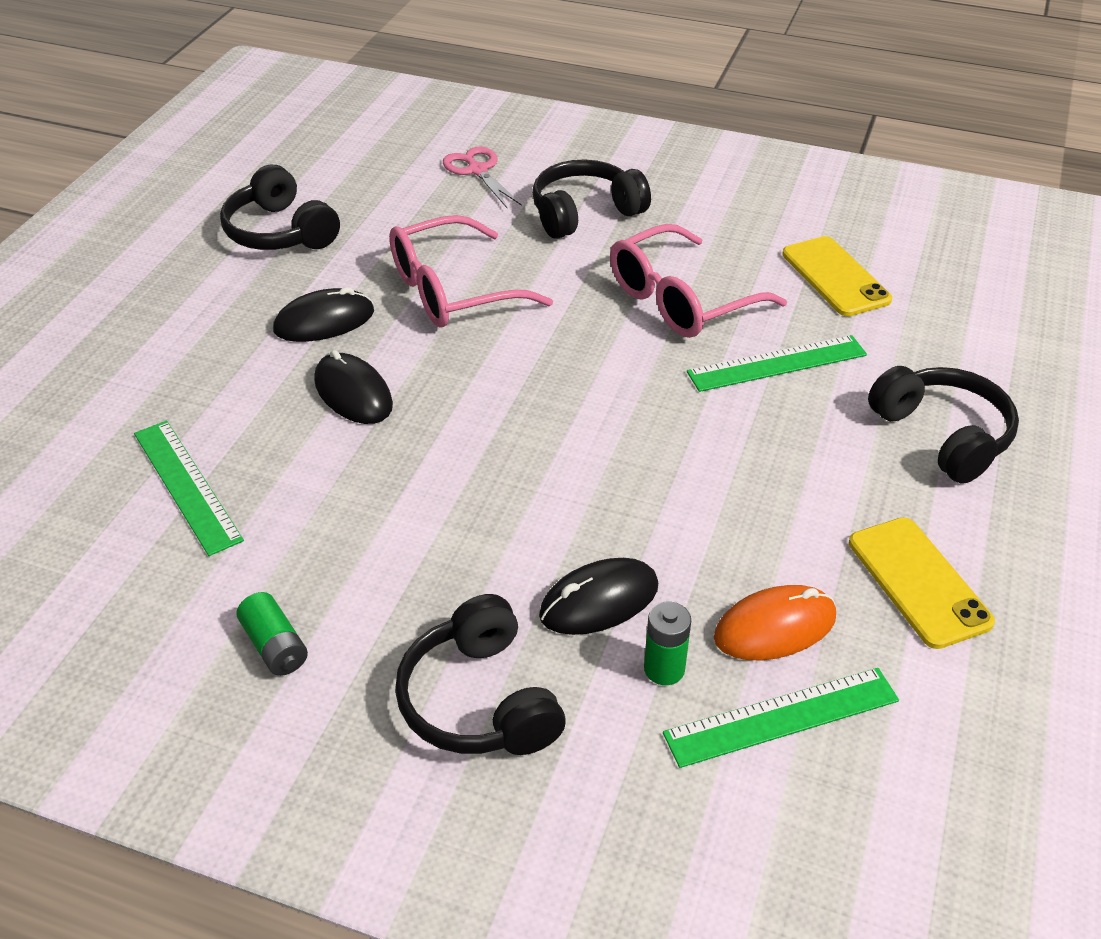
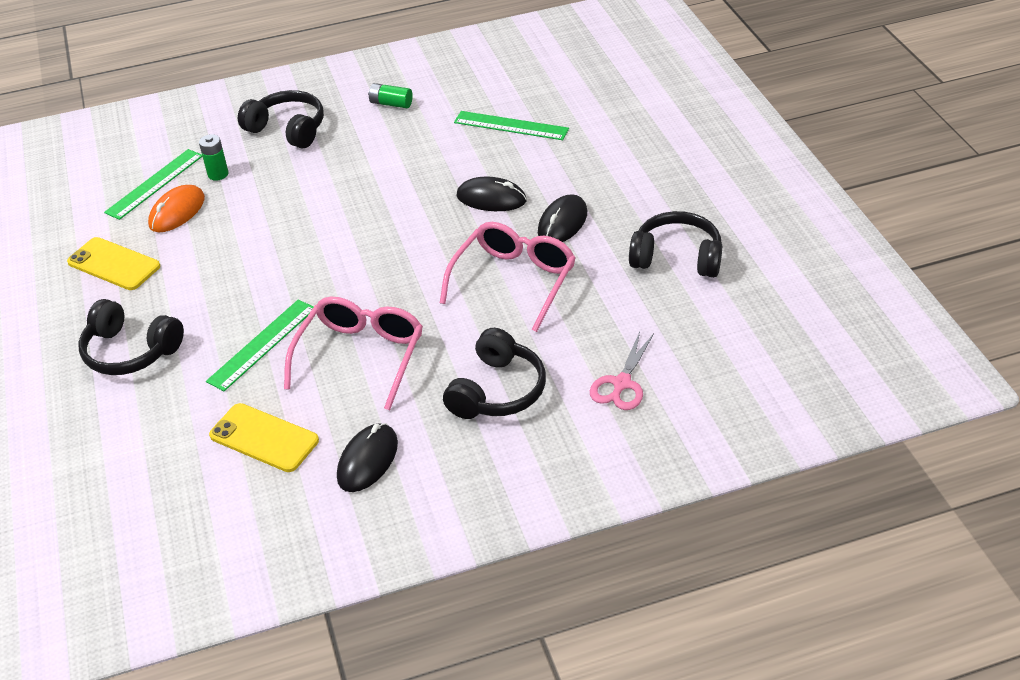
camera: 145 degrees right, 0 degrees up
(477, 170) = (622, 383): pink scissors -> pink scissors turned 90 degrees clockwise
(599, 601) = (268, 182): black mouse -> black mouse (367, 460)

